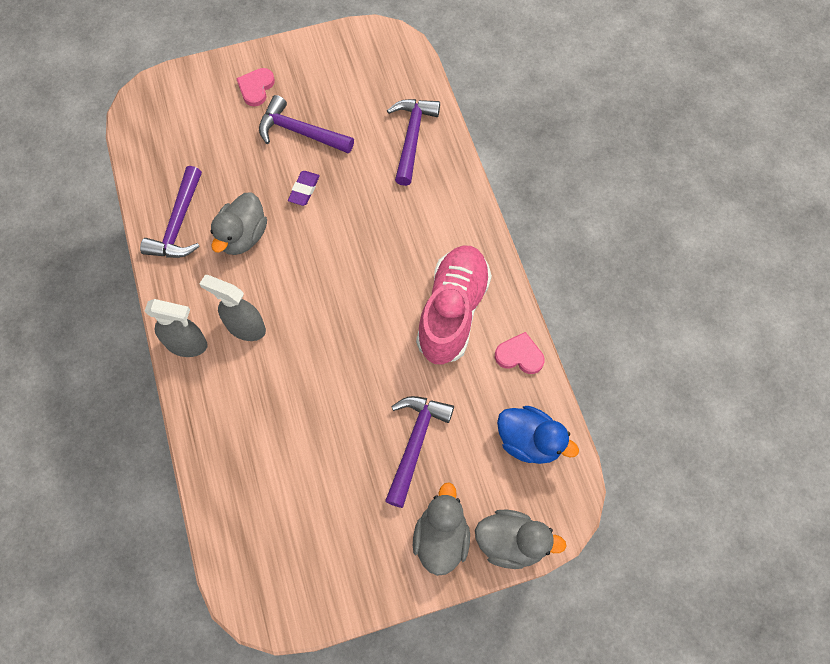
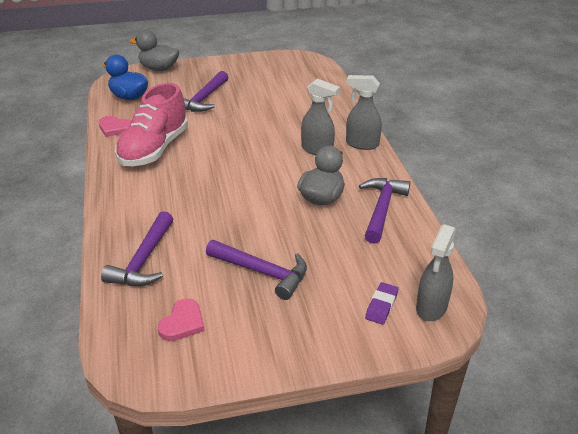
camera: 175 degrees left, 30 degrees down
(154, 106) = (431, 307): none -> grey spray bottle
(256, 88) = (311, 319): pink heart -> pink heart (182, 323)
(304, 190) = (263, 225): purple eraser -> purple eraser (381, 306)
(441, 538) = (199, 71): grey duck -> none

